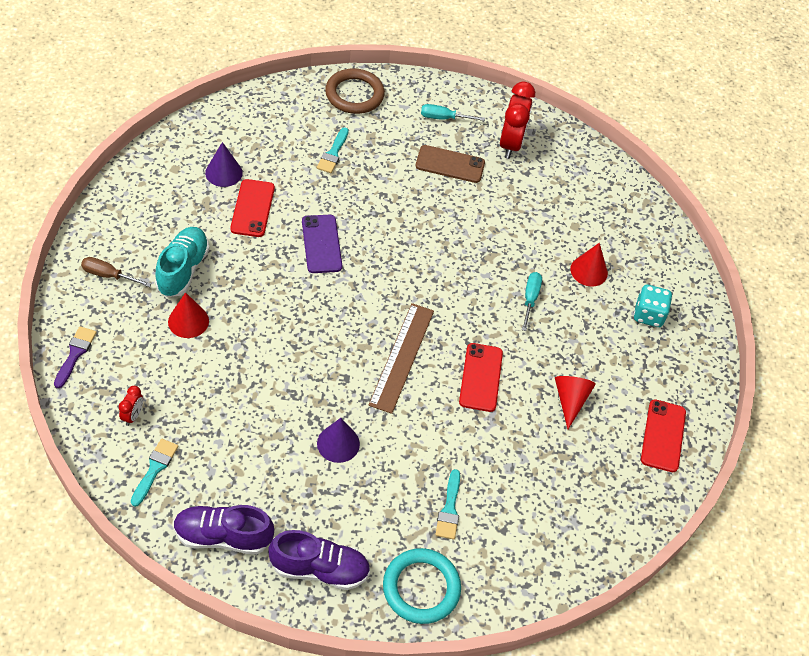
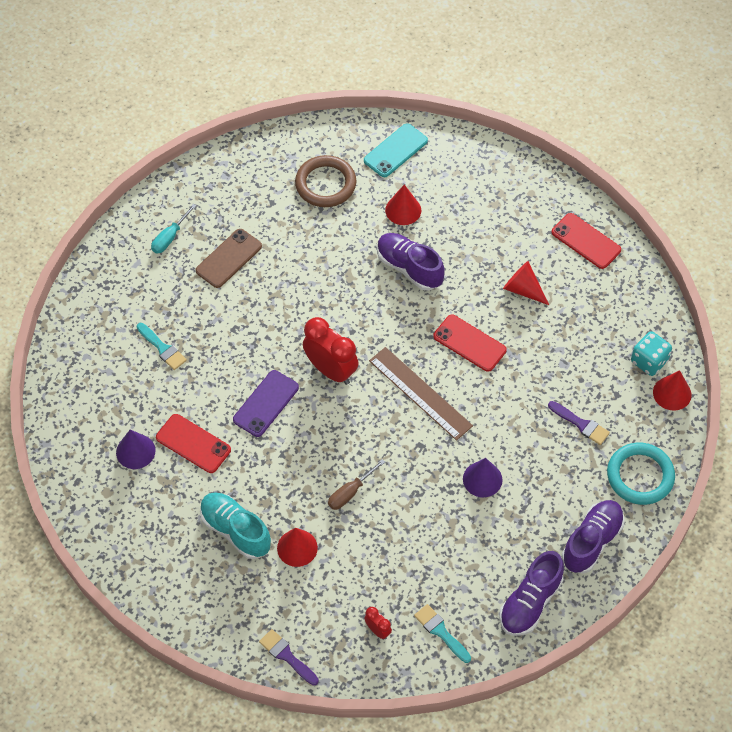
camera: 55 degrees left, 5 degrees up
(108, 275) = (209, 597): brown screwdriver -> brown screwdriver (350, 493)
(321, 244) = (266, 403): purple phone -> purple phone turned 75 degrees counterclockwise
(354, 94) = (97, 298): brown ring -> brown ring (325, 184)
(449, 509) = (581, 424): turquoise brush -> purple brush
(510, 144) = (231, 199): red clock -> red clock (331, 370)
(530, 298) = (409, 268): turquoise screwdriver -> purple shoe
(537, 584) = (672, 393): none -> red cone
(647, 242) = (395, 151): none -> turquoise phone
(648, 315) = (469, 190): turquoise dice -> turquoise dice (649, 361)

